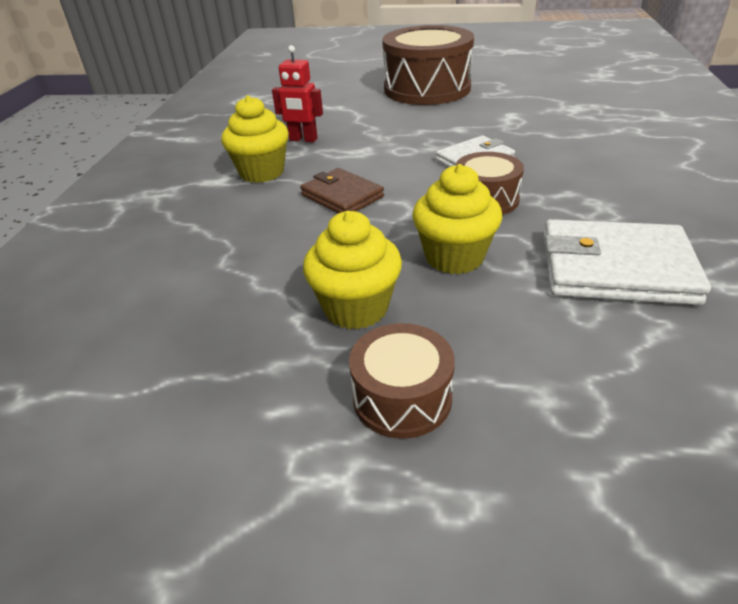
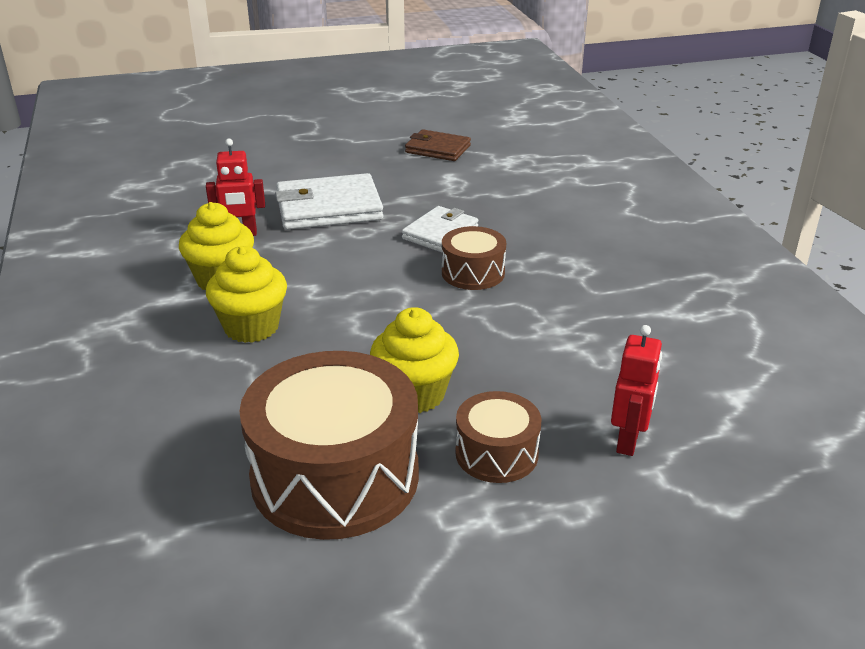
camera: 25 degrees left, 5 degrees down
(342, 196) = (330, 292): brown wallet -> brown wallet (438, 149)
(427, 89) = (342, 153): brown drum -> brown drum (335, 476)
(454, 257) = (474, 333): yellow cupcake -> yellow cupcake (251, 327)
(572, 426) = (628, 441): none -> red robot
(616, 269) = (610, 317): white wallet -> white wallet (329, 208)

